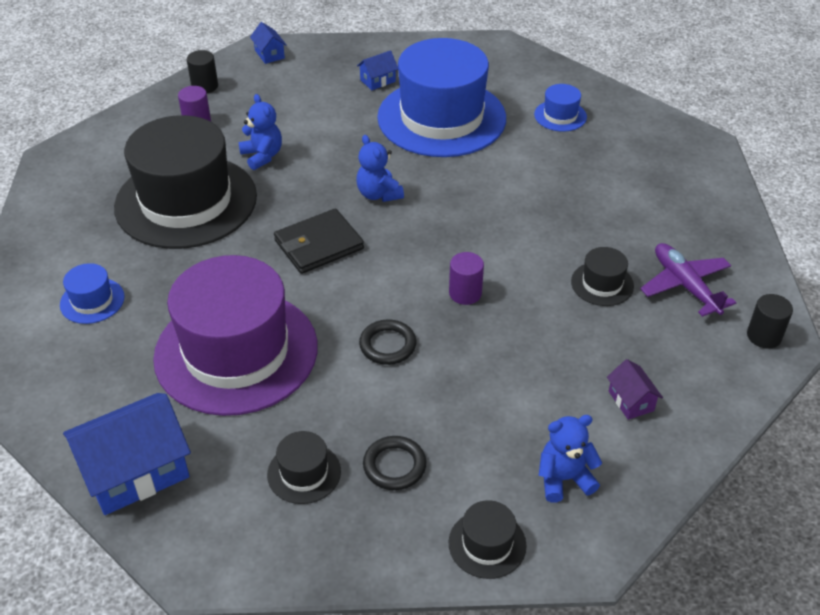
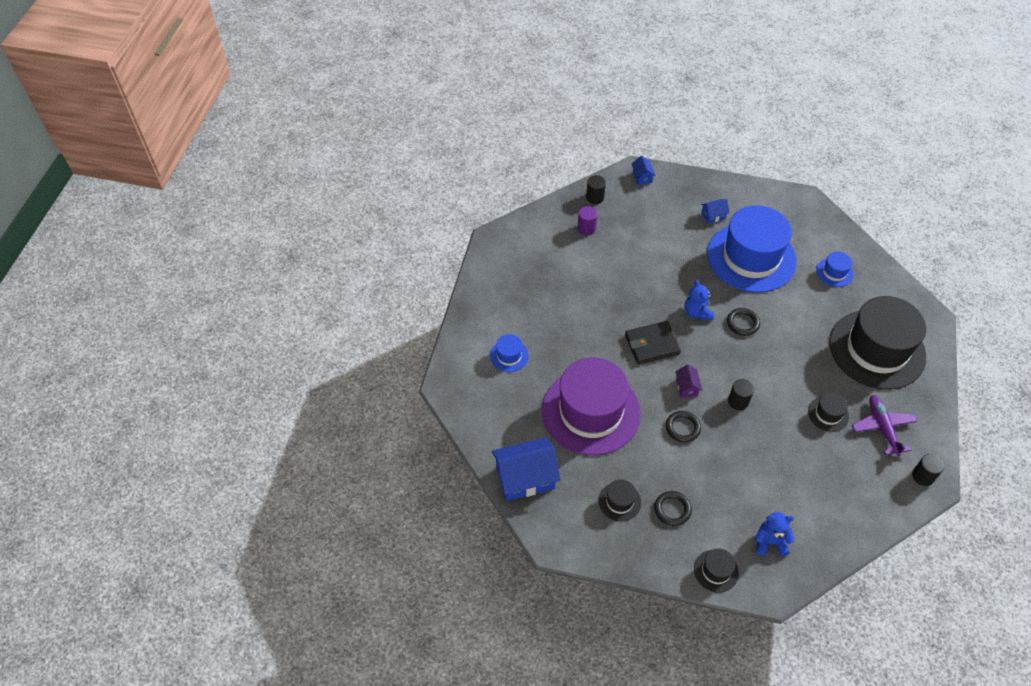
camera: 15 degrees right, 10 degrees up
(186, 201) = (572, 292): black hat -> black hat (877, 349)
(262, 156) = (625, 265): blue teddy bear -> none
(448, 195) = (742, 323): none -> black ring
(465, 293) = (738, 401): purple cylinder -> black cylinder
(631, 401) = (824, 501): purple house -> purple house (686, 387)

